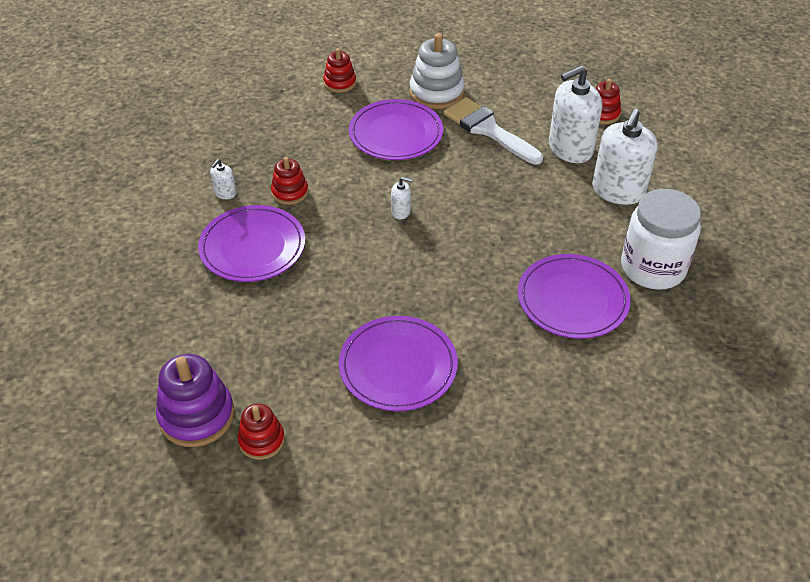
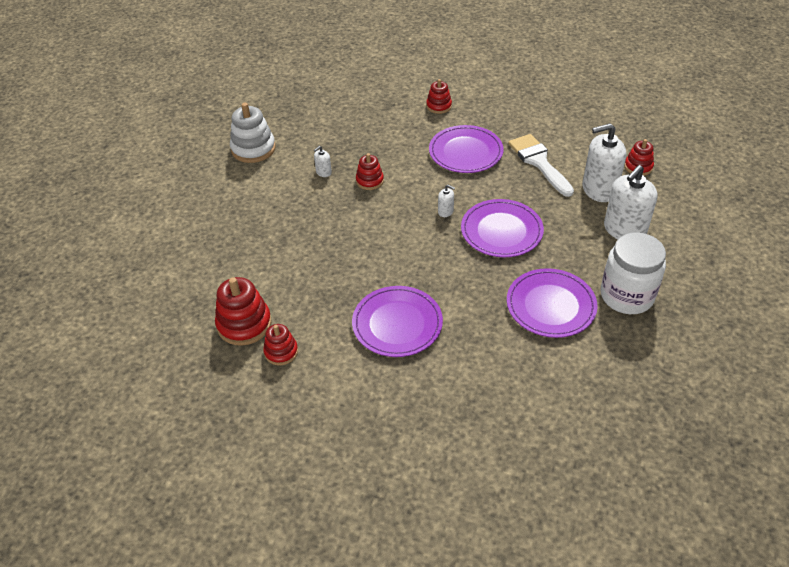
camera: 20 degrees right, 0 degrees up
(196, 416) = (244, 324): purple stacking toy -> red stacking toy
(252, 247) = (328, 215): purple plate -> purple plate (501, 231)
(436, 92) = (510, 126): white stacking toy -> white stacking toy (253, 149)

